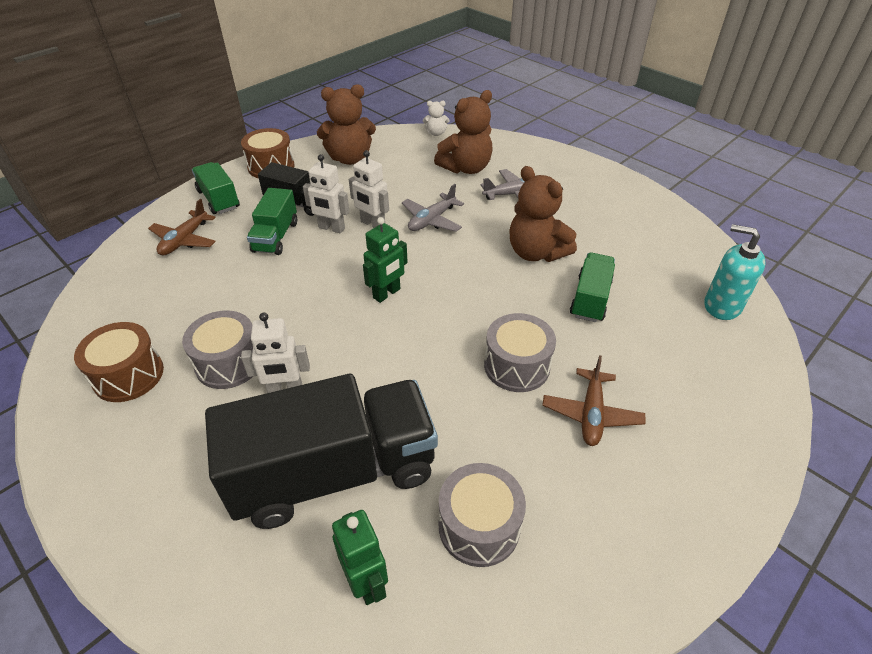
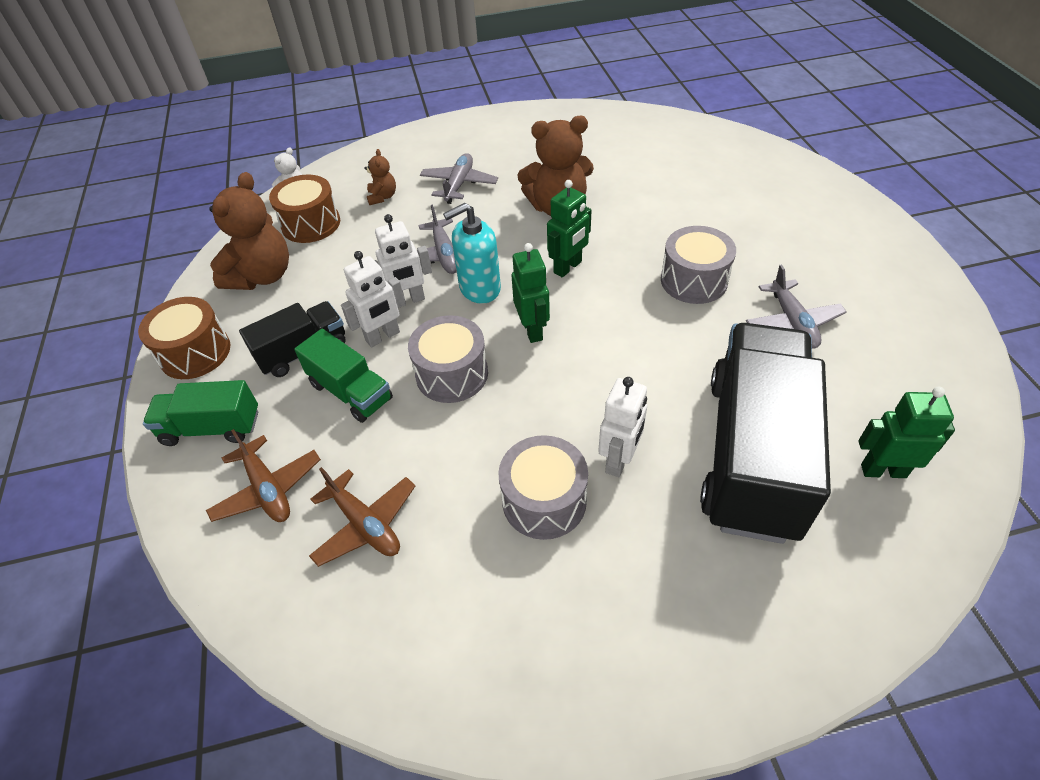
camera: 55 degrees left, 5 degrees up
(128, 375) = (495, 615): brown drum -> brown drum (311, 224)
(466, 168) = (382, 197): brown teddy bear -> brown teddy bear, size x0.49
(469, 285) = (568, 267): none -> green robot
(479, 526) = (855, 375): grey drum -> grey drum (452, 374)
(516, 454) = (792, 322): none -> grey plane
(590, 299) = (643, 203): green truck -> none
(591, 414) = (772, 261): brown plane -> brown plane (365, 524)
(722, 306) = (702, 143): turquoise soap dispenser -> turquoise soap dispenser (479, 288)

